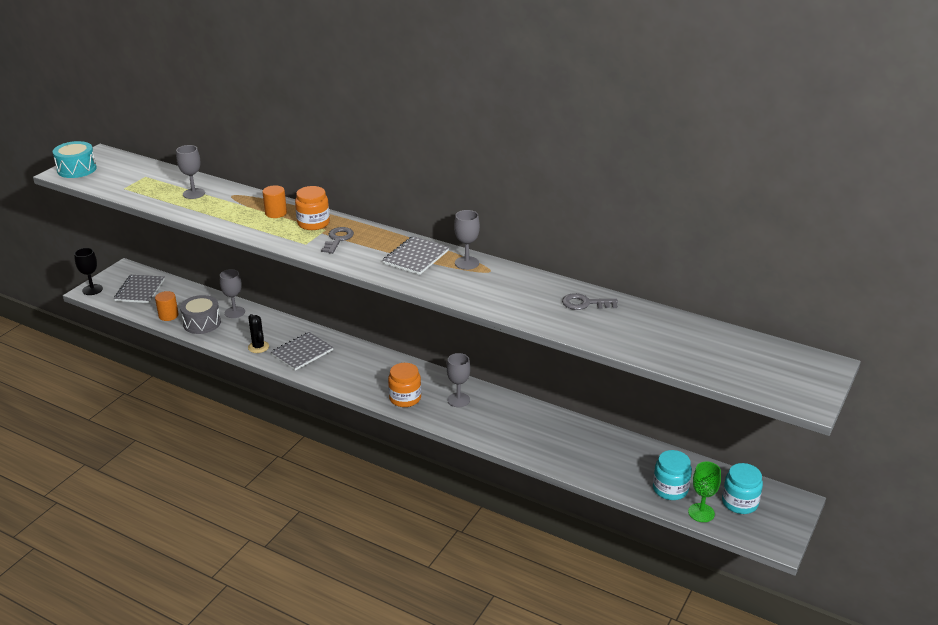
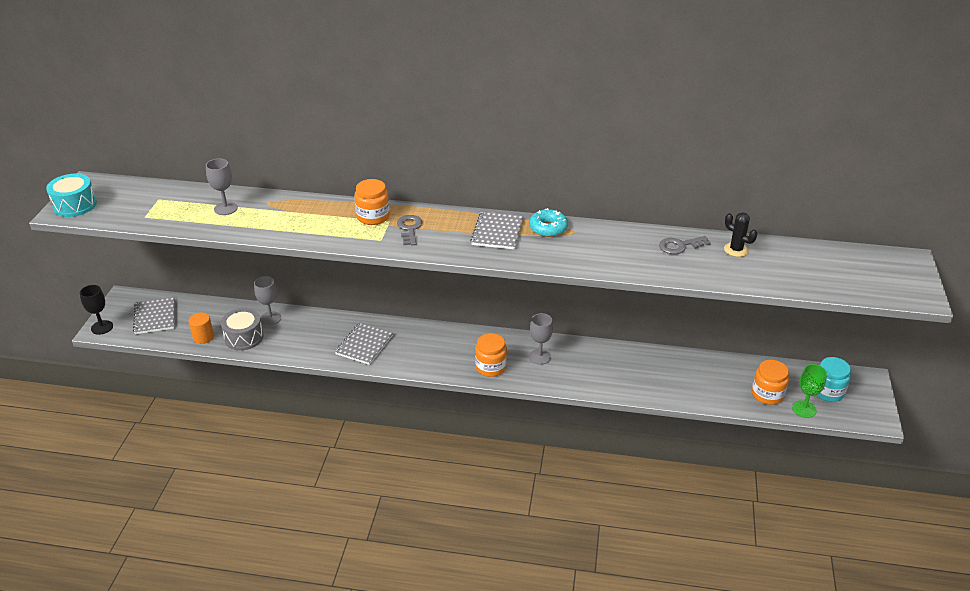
camera: 20 degrees left, 5 degrees up
(258, 347) = (317, 349): black cactus -> black cactus (736, 250)
(276, 213) = (327, 213): orange cylinder -> none
(466, 263) = (548, 228): grey goblet -> turquoise donut
(670, 489) = (767, 394): turquoise jar -> orange jar

